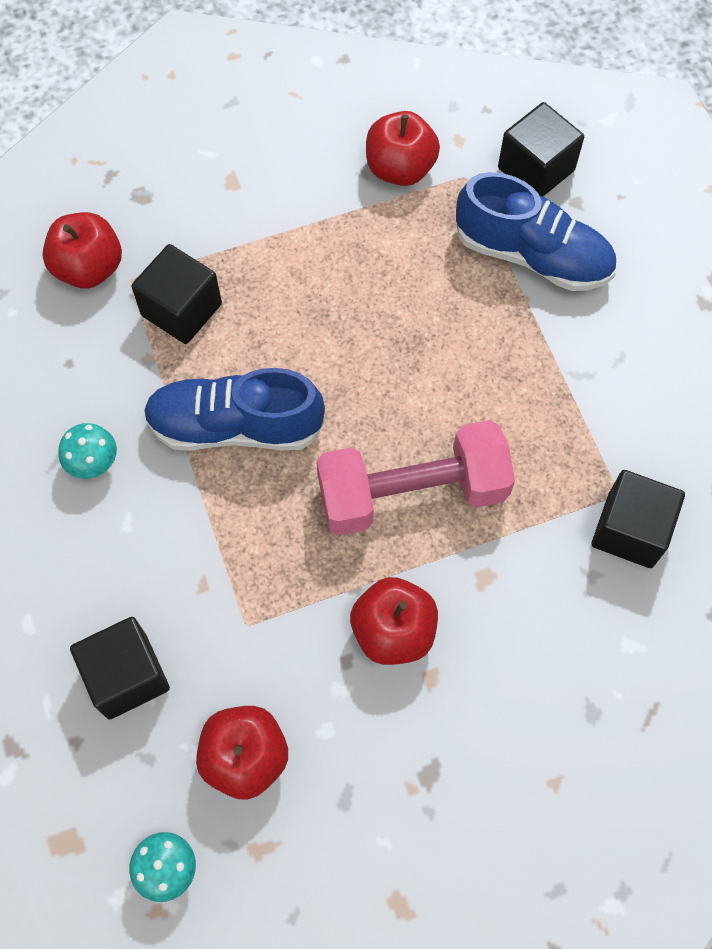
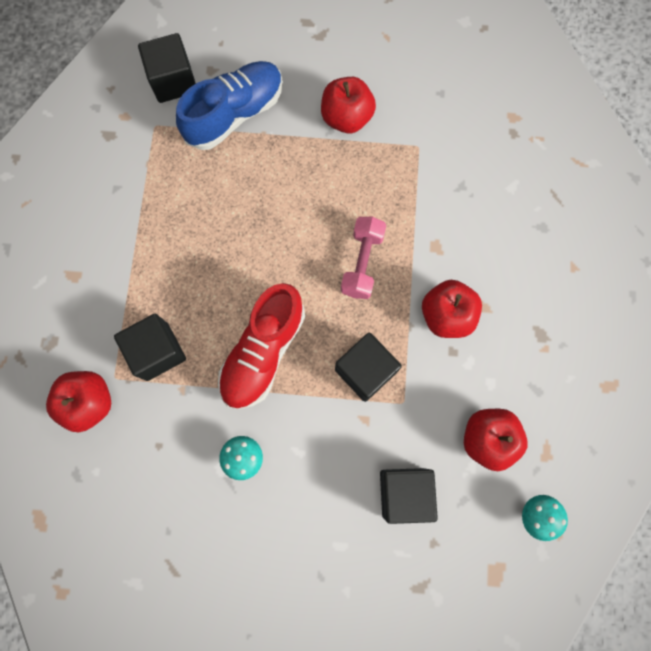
camera: 65 degrees left, 10 degrees up
(235, 426) = (263, 352): blue shoe -> red shoe
(400, 168) = (125, 162): red apple -> red apple (346, 118)
(412, 492) = (362, 263): pink dumbbell -> pink dumbbell, size x0.61
(630, 530) = (444, 151): black cube -> black cube (365, 371)

